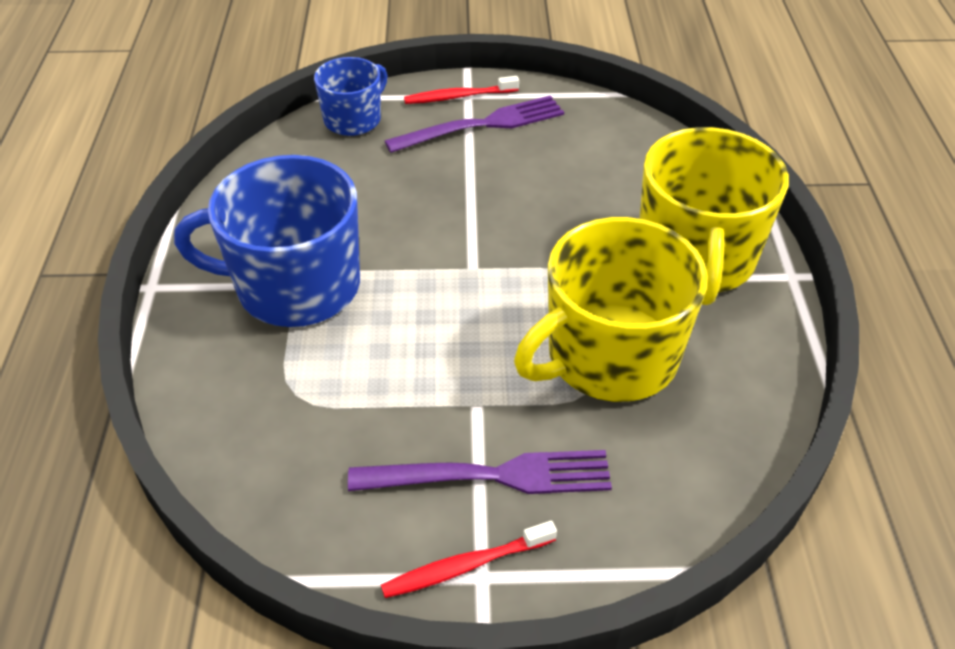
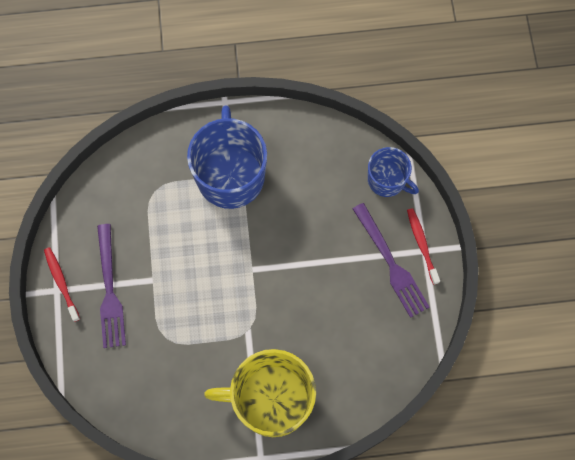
camera: 85 degrees right, 25 degrees up
(609, 356) = (189, 348): yellow mug -> none

